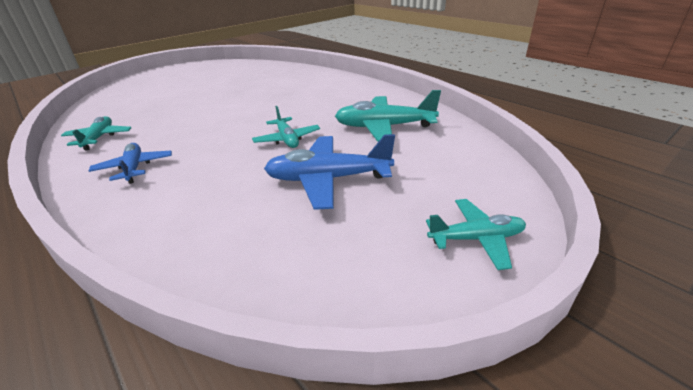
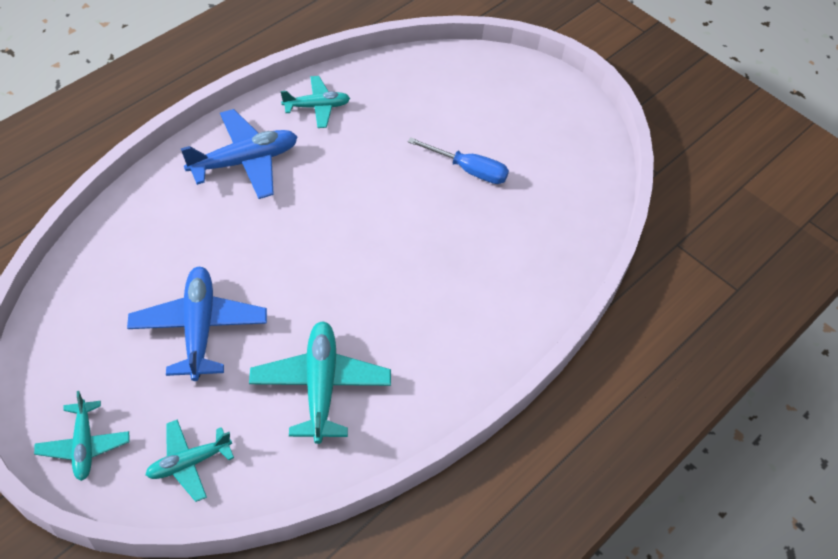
camera: 80 degrees right, 20 degrees up
(134, 168) = (244, 161): blue plane -> blue plane, size x1.62
(212, 90) = (468, 170): none -> blue screwdriver
(287, 139) = (295, 281): turquoise plane -> turquoise plane (189, 463)

